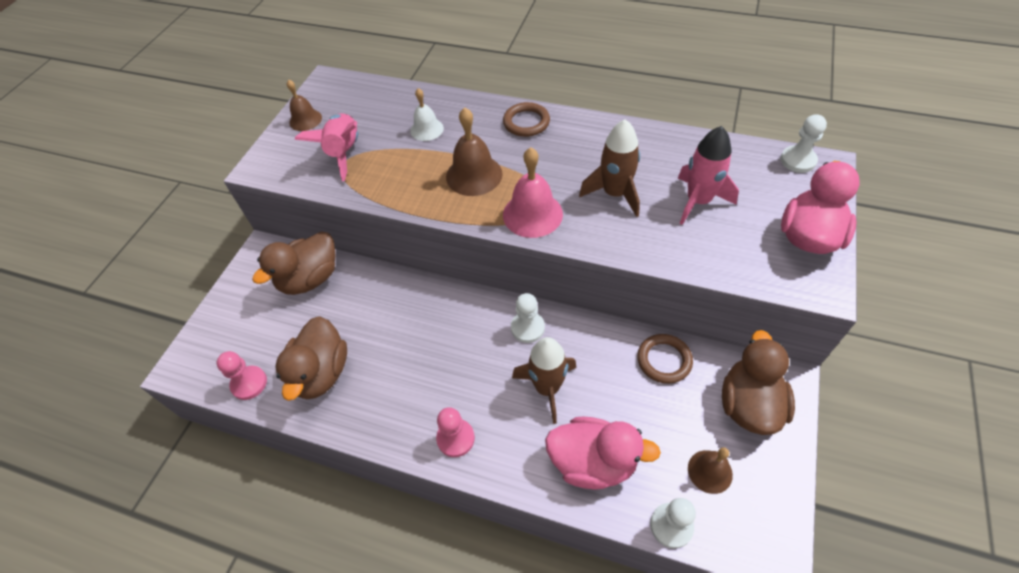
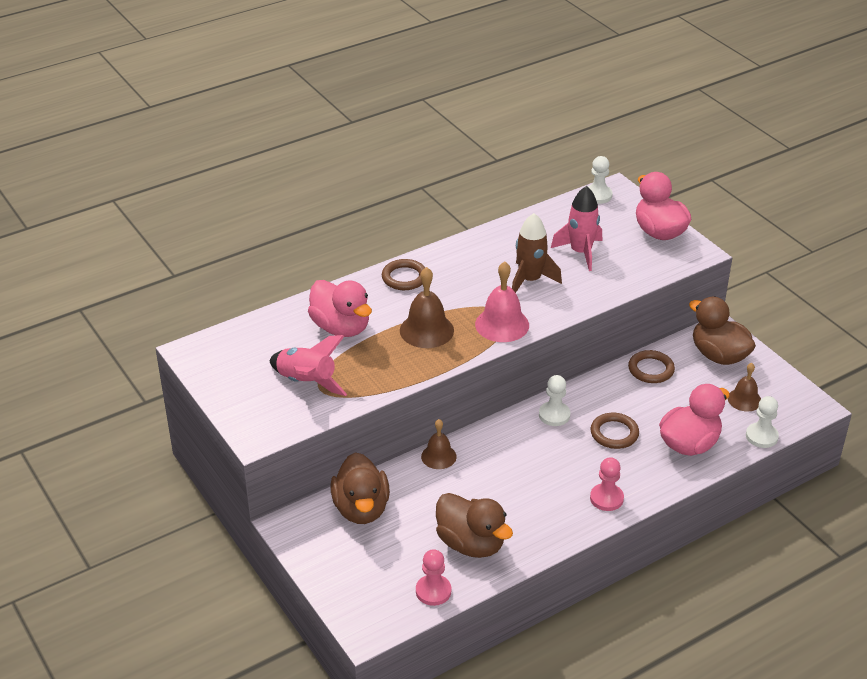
camera: 55 degrees left, 15 degrees down
(305, 120) = (230, 386): brown bell -> brown bell (438, 456)
(427, 129) = (341, 327): white bell -> pink duck
(547, 388) = (614, 433): brown rocket -> brown ring

